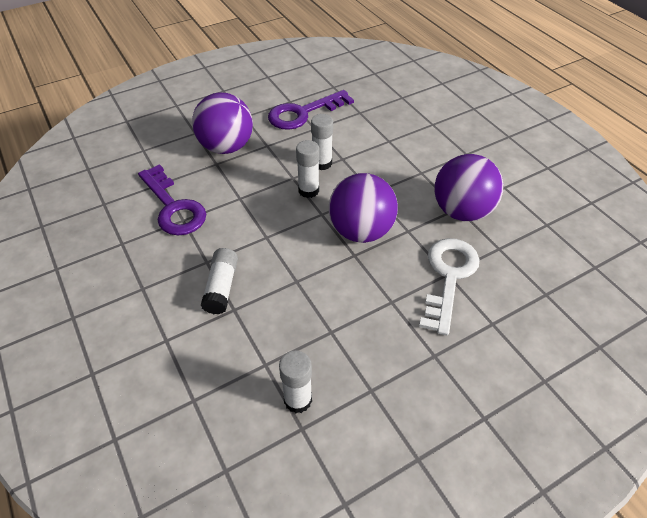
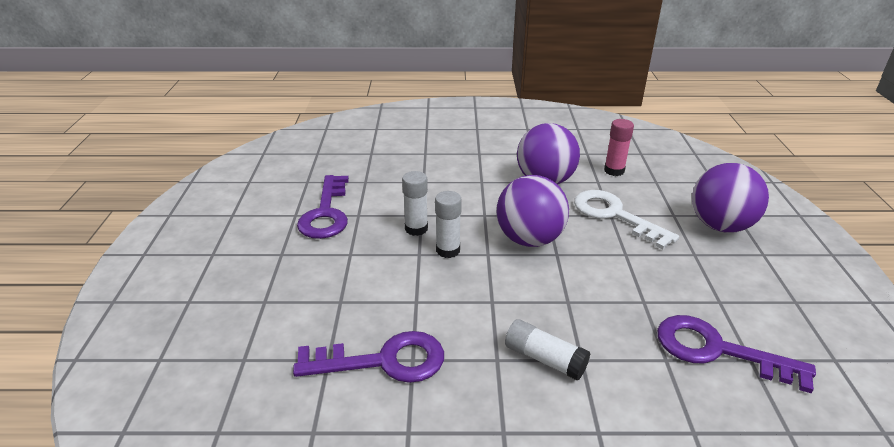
camera: 60 degrees left, 15 degrees down
(226, 147) = (320, 284): purple ball -> purple ball (720, 226)
(298, 400) = (717, 350): white glue stick -> purple key
(533, 254) = (614, 171): none -> pink glue stick

